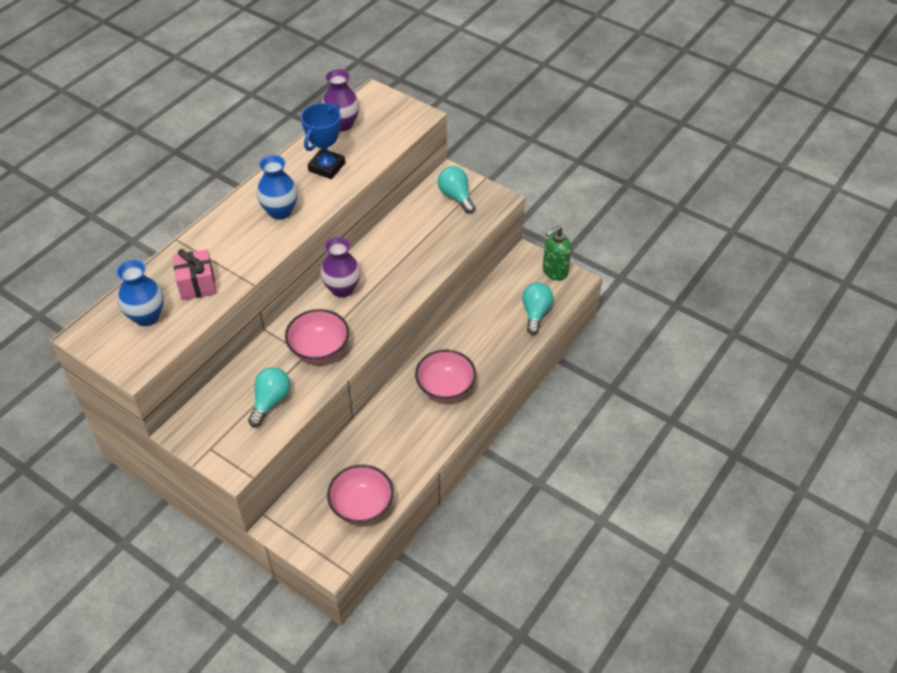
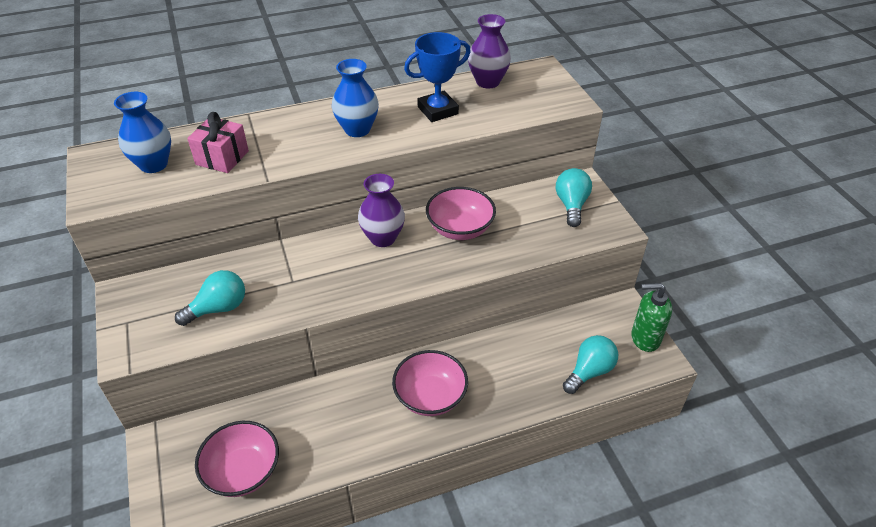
camera: 35 degrees right, 5 degrees down
(319, 348) = (309, 282): pink bowl -> pink bowl (460, 229)

